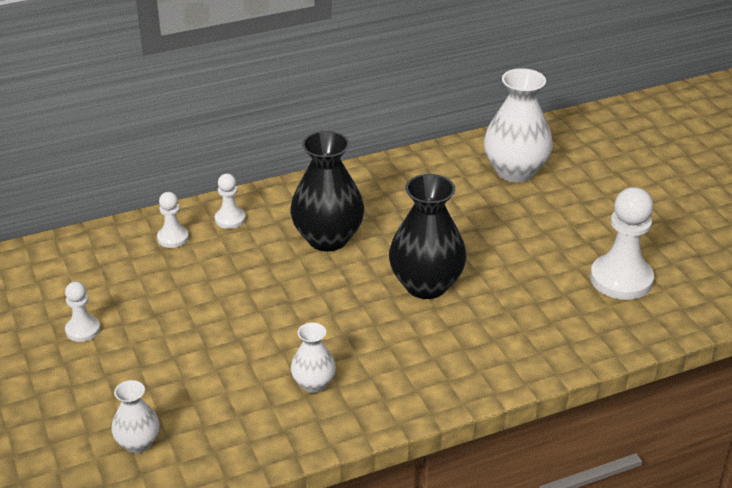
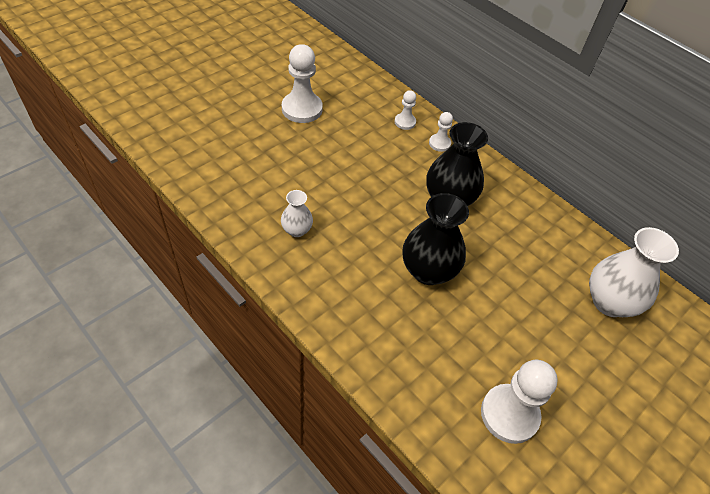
camera: 65 degrees right, 15 degrees up
(83, 330) = (302, 109): white pawn -> white pawn, size x1.90
(138, 443) = (217, 161): white vase -> none

